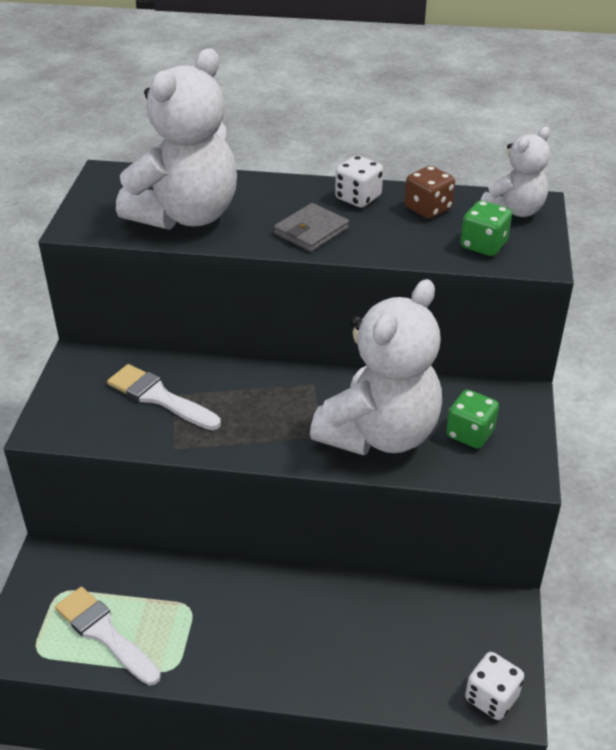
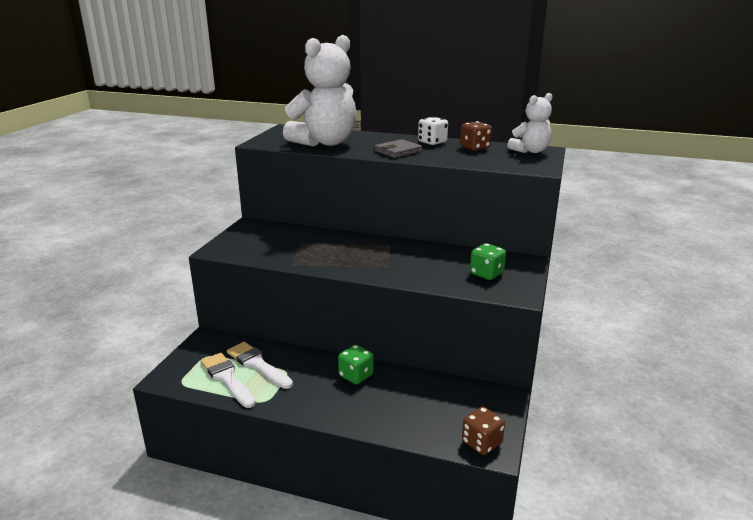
camera: 10 degrees right, 15 degrees down
(159, 397) = (291, 243): white brush -> white brush (257, 364)
(379, 434) = (425, 269): white teddy bear -> none
(483, 245) = (505, 161): green dice -> green dice (356, 376)
(491, 698) = (481, 443): white dice -> brown dice

